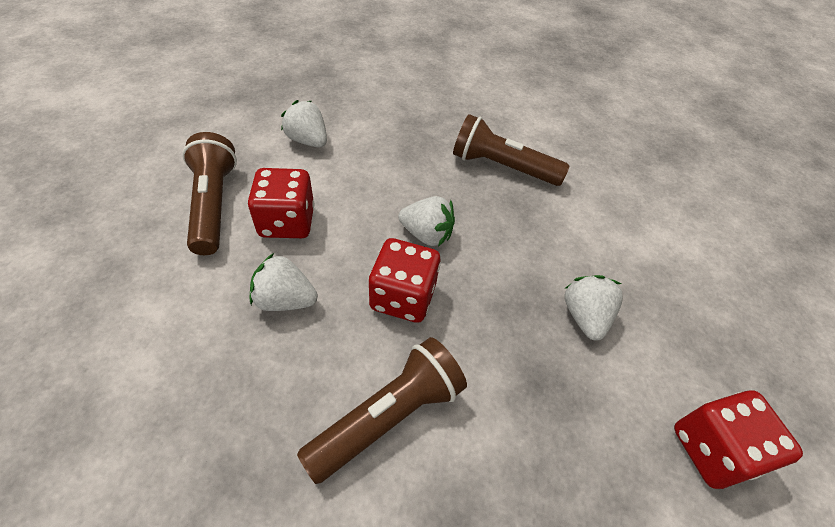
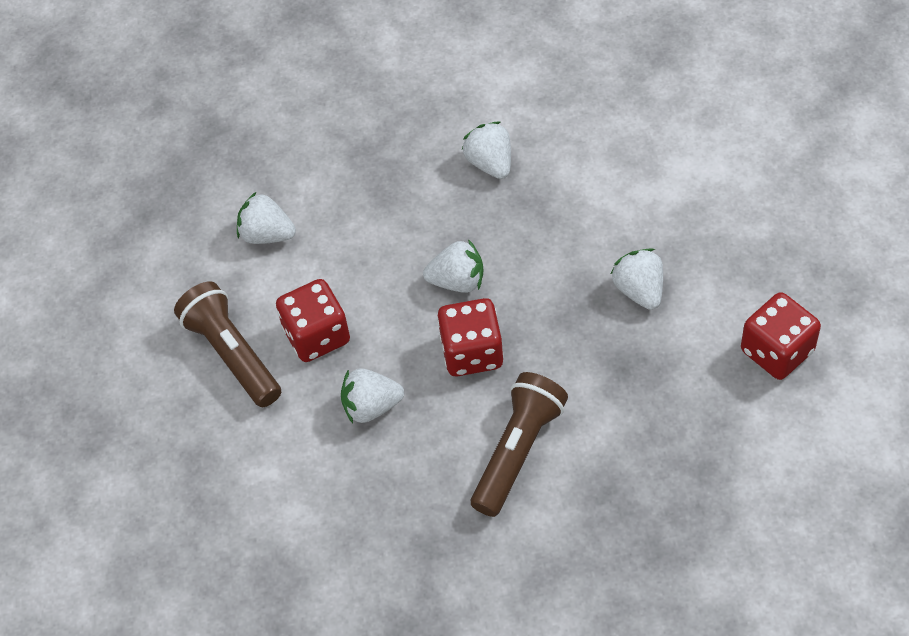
camera: 15 degrees left, 5 degrees up
(501, 167) = (490, 163): brown flashlight -> white strawberry

